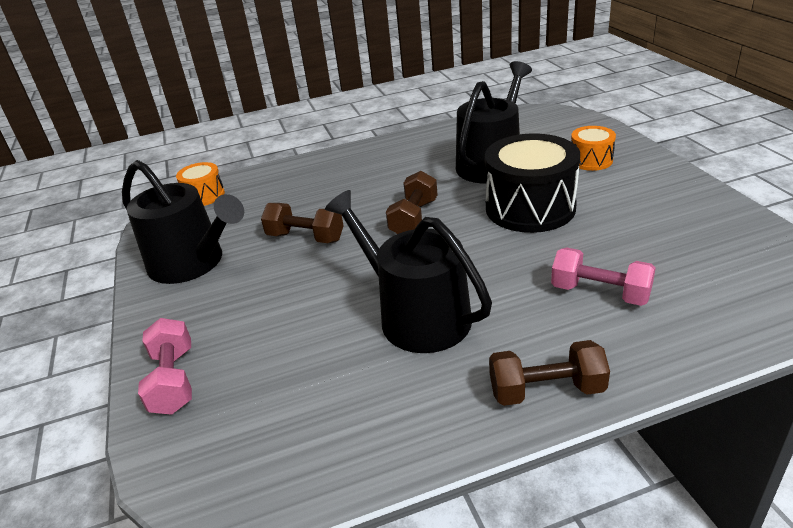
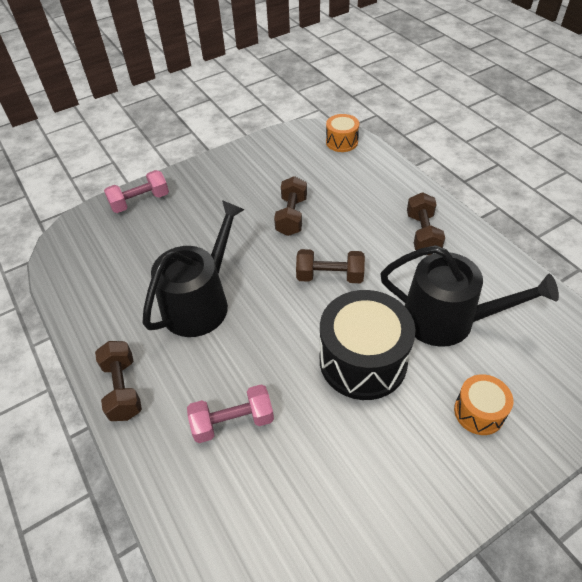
camera: 75 degrees right, 15 degrees up
(192, 263) = (253, 168): black watering can -> none
(381, 163) = (422, 234): none -> brown dumbbell
(600, 293) = (233, 422): pink dumbbell -> pink dumbbell turned 60 degrees clockwise

